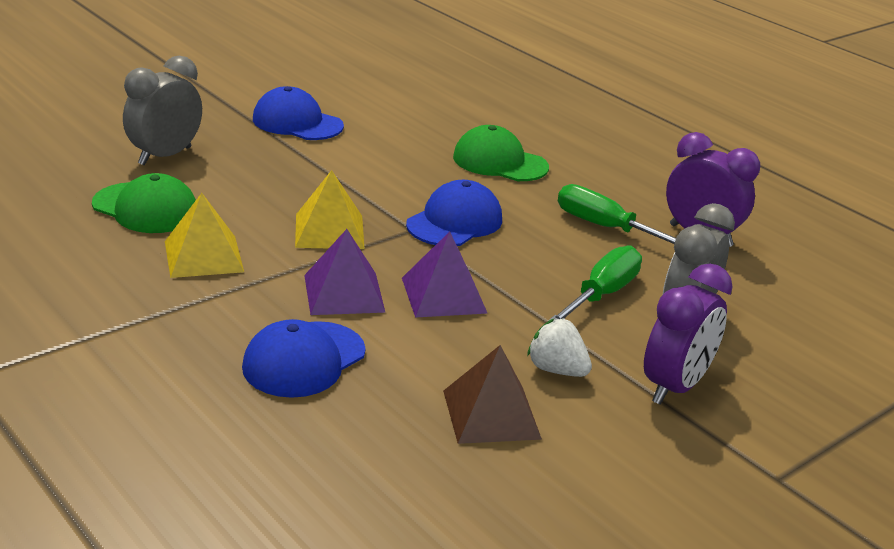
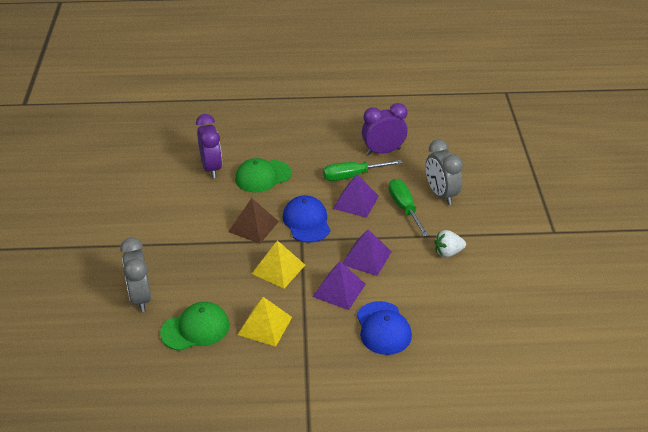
camera: 50 degrees left, 10 degrees up
(297, 122) = (149, 228): blue cap -> none
(491, 414) = (463, 288): brown pyramid -> brown pyramid (253, 226)
(553, 247) = (355, 202): none -> purple pyramid
(675, 387) = (483, 225): purple clock -> purple clock (211, 168)

